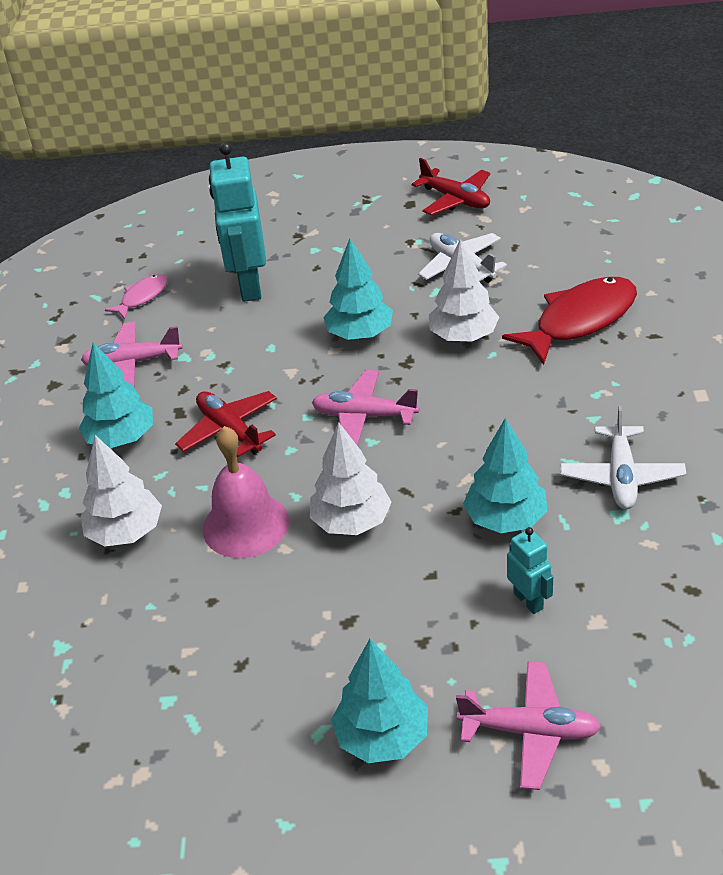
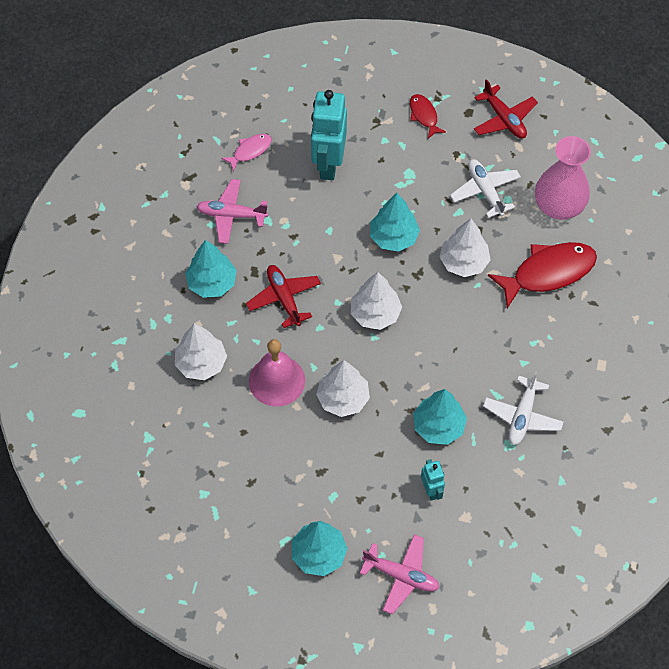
camera: 10 degrees right, 20 degrees up
(355, 218) = (424, 115): none -> red fish
(364, 416) = (375, 314): pink plane -> white tree
(560, 258) = (558, 206): none -> pink vase

